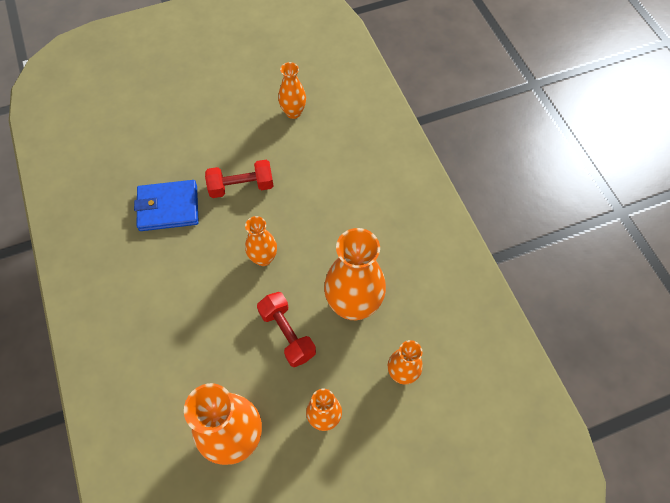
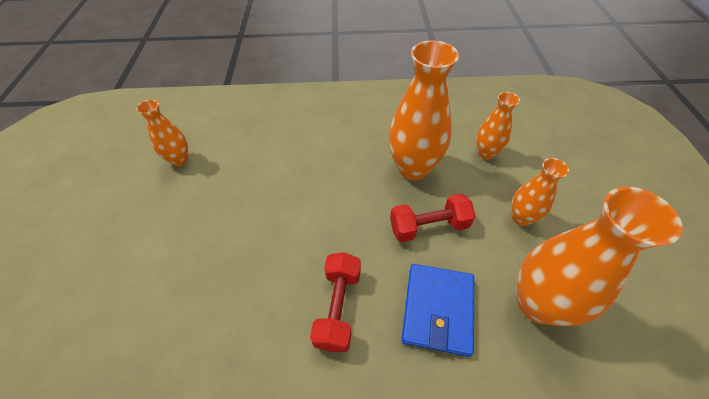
camera: 70 degrees left, 10 degrees down
(168, 208) = (218, 313): blue wallet -> blue wallet (438, 310)
(241, 186) = (237, 226): red dumbbell -> red dumbbell (338, 307)
(263, 258) = (335, 226): orange vase -> none

